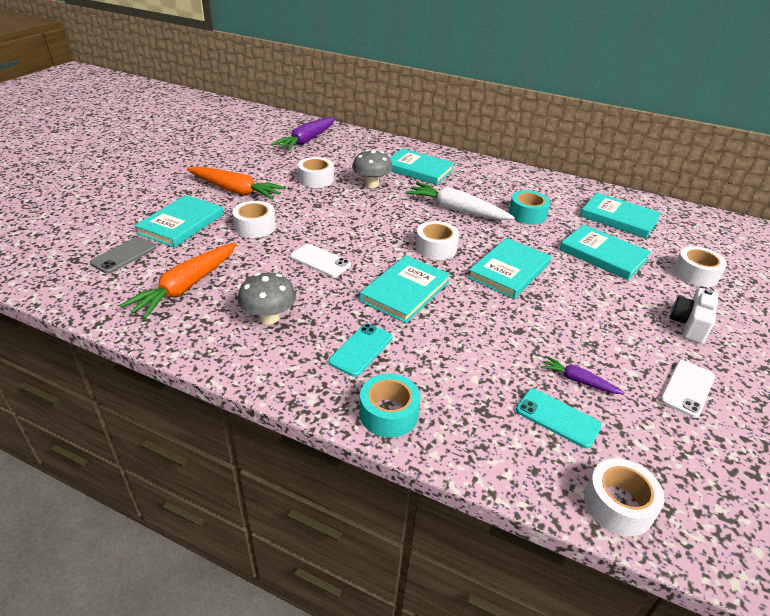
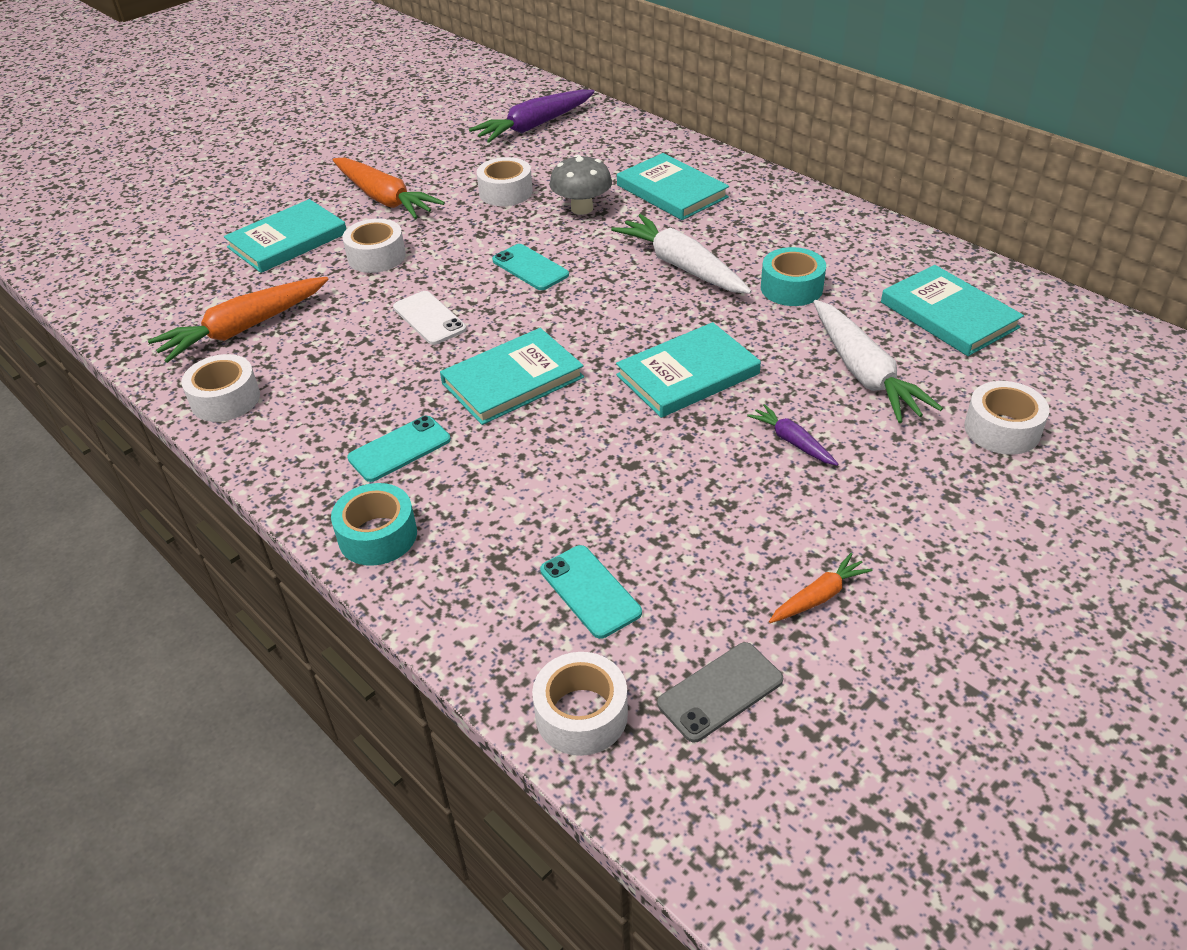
camera: 25 degrees right, 5 degrees up
(124, 255) = (197, 275): grey phone -> grey phone (720, 692)
(269, 317) = (315, 386): grey mushroom -> none
(365, 221) = (530, 268): none -> turquoise phone
(436, 248) = (604, 322): white tape -> white tape (225, 399)
(578, 381) = (660, 550): purple carrot -> purple carrot (792, 442)
(603, 255) = (864, 373): turquoise book -> white carrot
(687, 388) = (818, 597): white phone -> orange carrot
(689, 325) = (912, 507): white camera -> none

